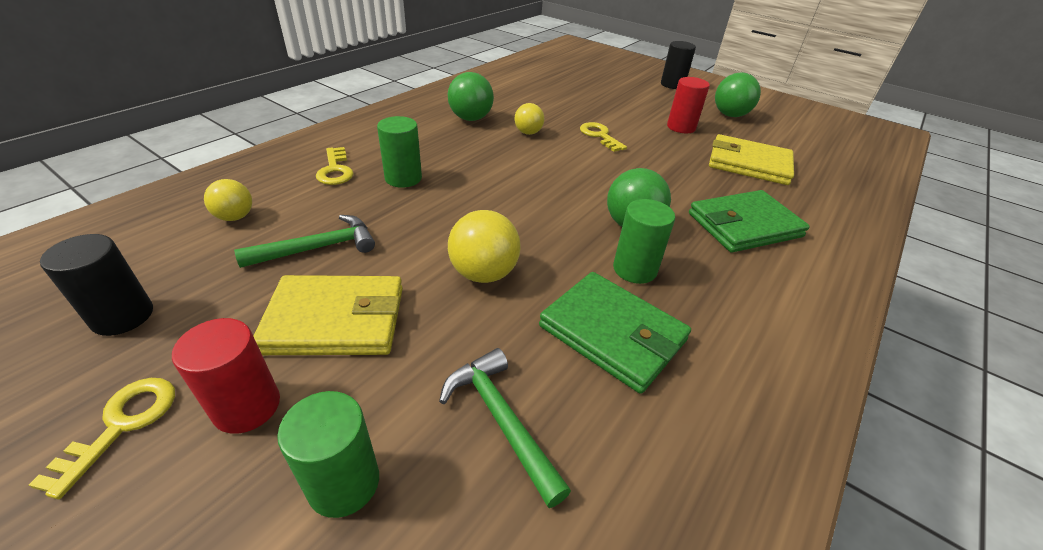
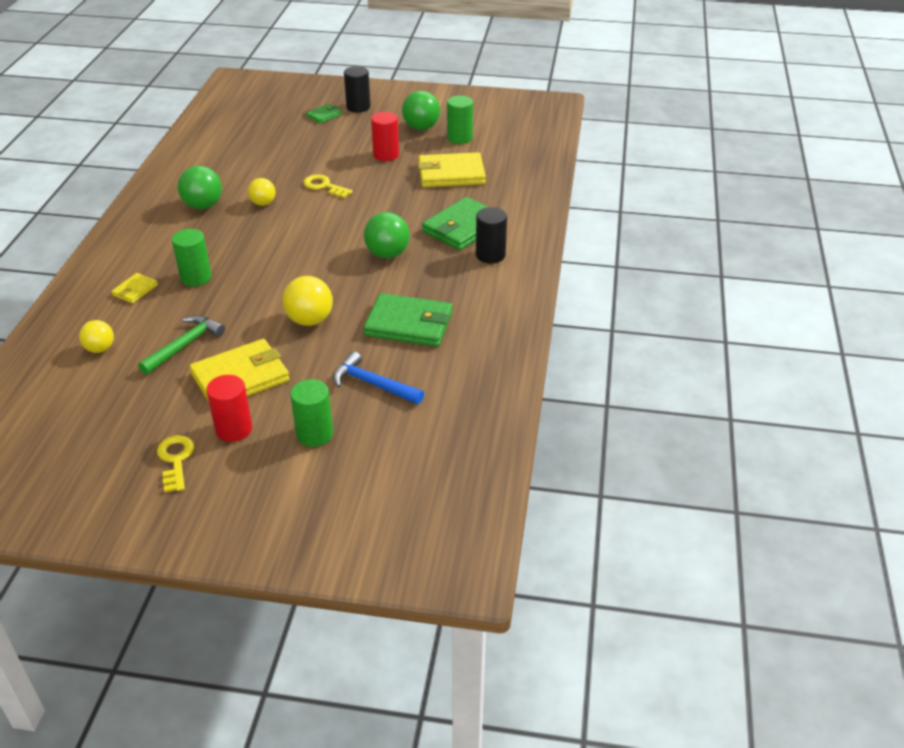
camera: 25 degrees left, 0 degrees up
(123, 316) = (105, 424): black cylinder -> black cylinder (490, 255)
(335, 170) = (135, 290): yellow key -> yellow wallet
(501, 420) = (373, 384): green hammer -> blue hammer
(634, 269) = (404, 283): green cylinder -> green cylinder (459, 138)
(636, 83) = (324, 115): none -> green wallet

